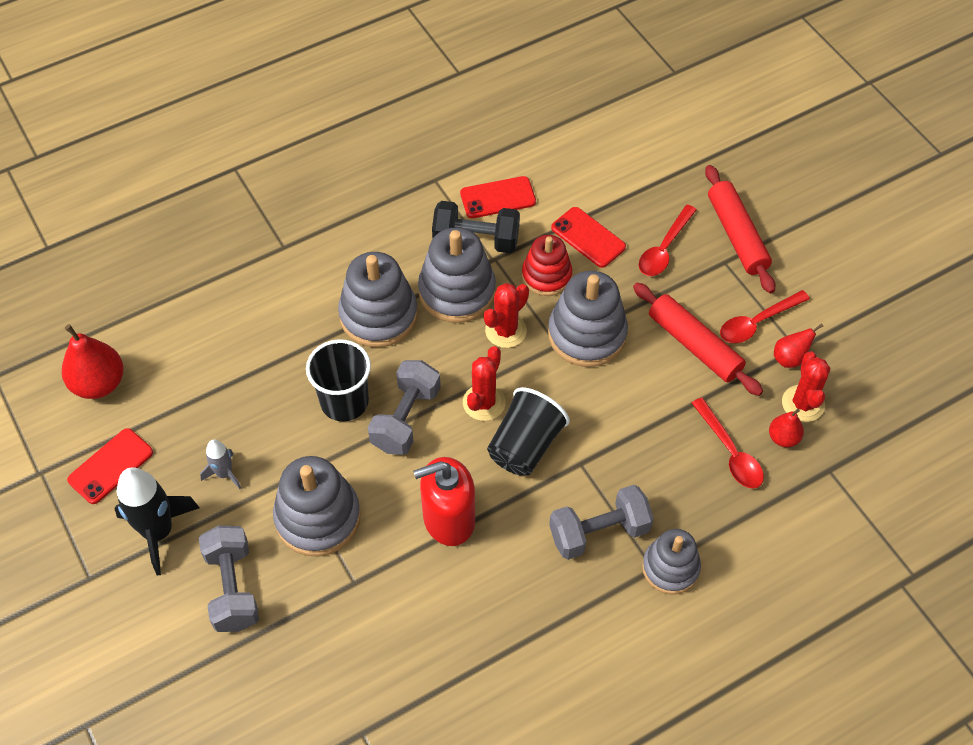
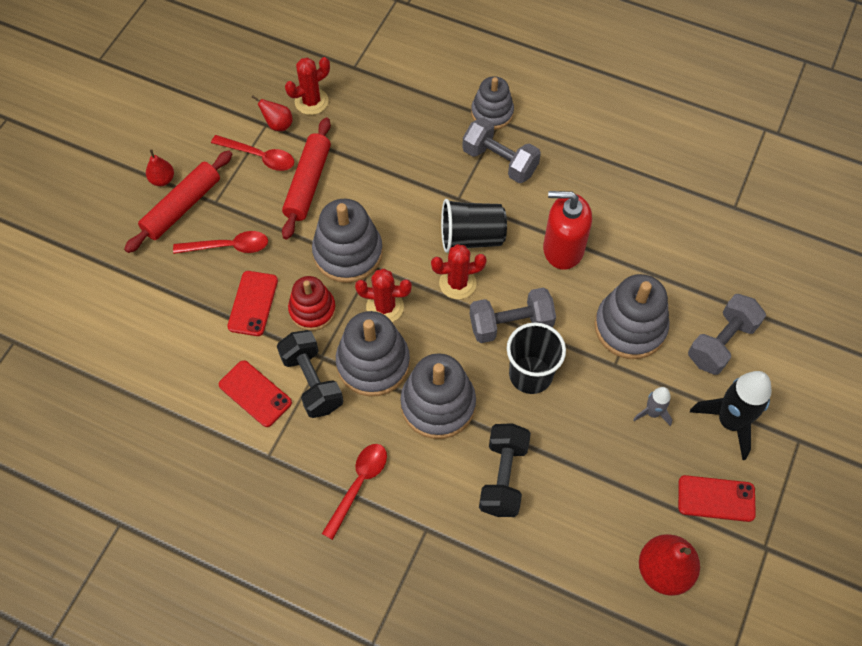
camera: 125 degrees left, 5 degrees up
(275, 322) = (503, 477): none -> black dumbbell
(448, 519) = (563, 249): red soap dispenser -> red soap dispenser turned 150 degrees clockwise
(730, 452) = (381, 122): red spoon -> red spoon (358, 485)
(783, 438) = (348, 100): red pear -> red pear (162, 179)

